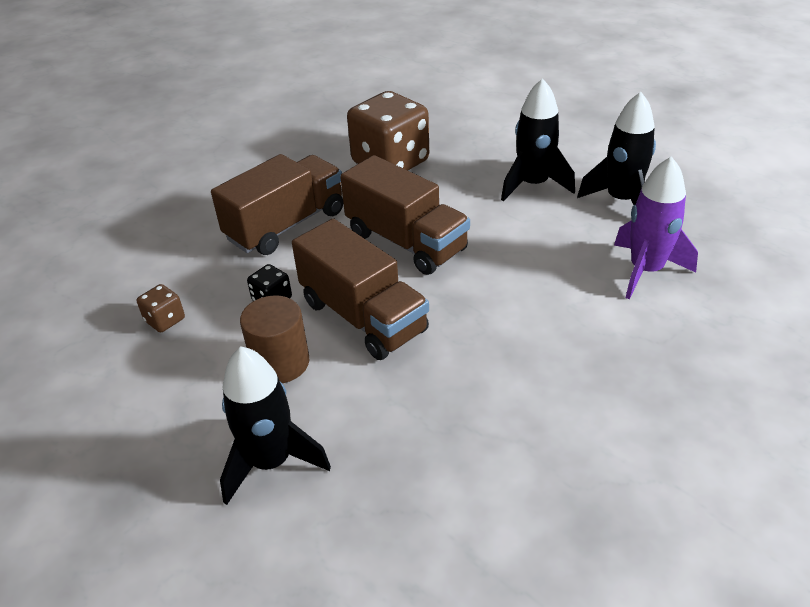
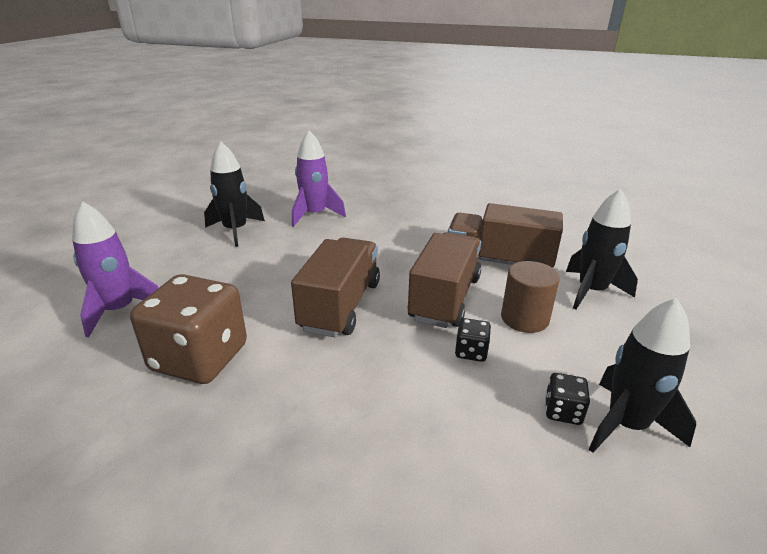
camera: 120 degrees left, 10 degrees down
(165, 320) = (563, 411): brown dice -> black dice
(286, 225) = (361, 392): brown truck -> brown truck (499, 262)
(485, 131) = (119, 310): none -> purple rocket
(533, 185) = (224, 266): black rocket -> black rocket (626, 425)

